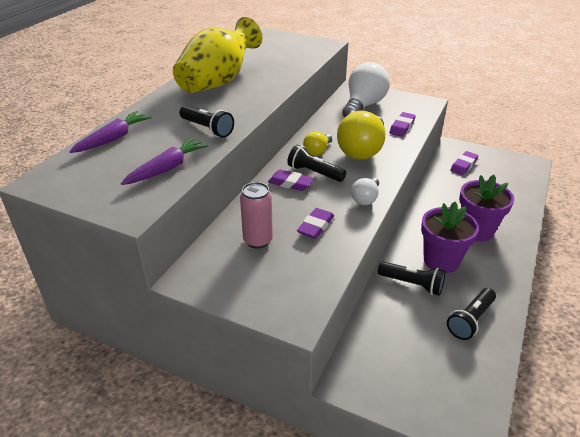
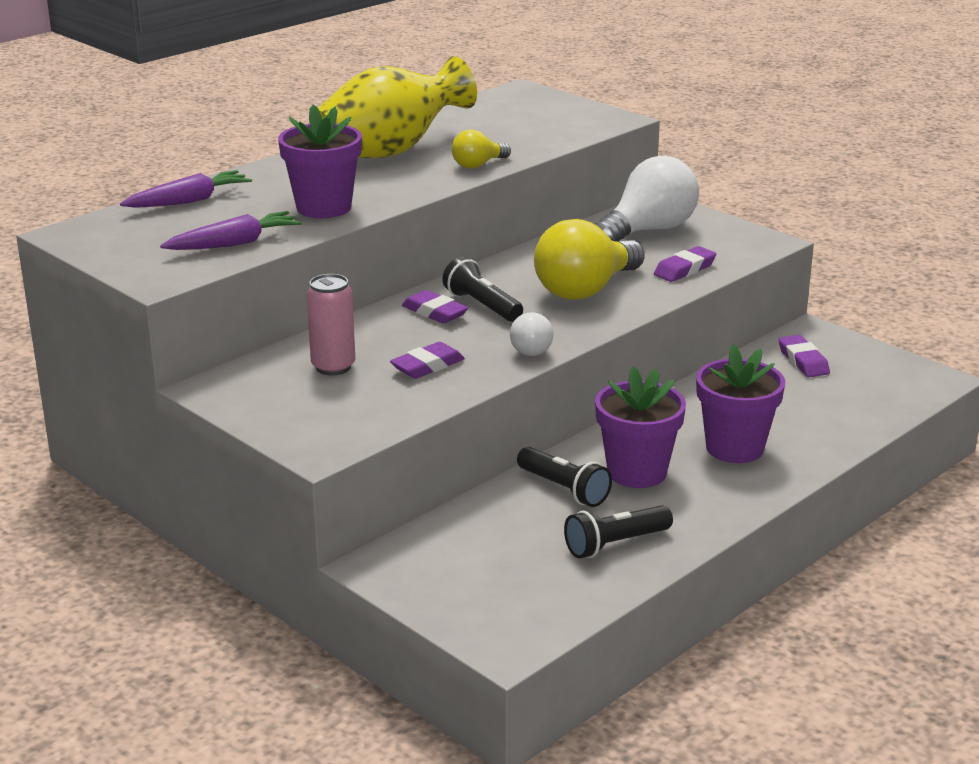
camera: 20 degrees right, 10 degrees down
(207, 129) = (324, 208): black flashlight -> purple flower pot
(317, 151) = (512, 280): yellow light bulb -> yellow light bulb (478, 165)
(365, 199) = (531, 348): white light bulb -> white light bulb turned 45 degrees counterclockwise
(463, 165) = (803, 361): purple eraser -> purple eraser turned 75 degrees counterclockwise

